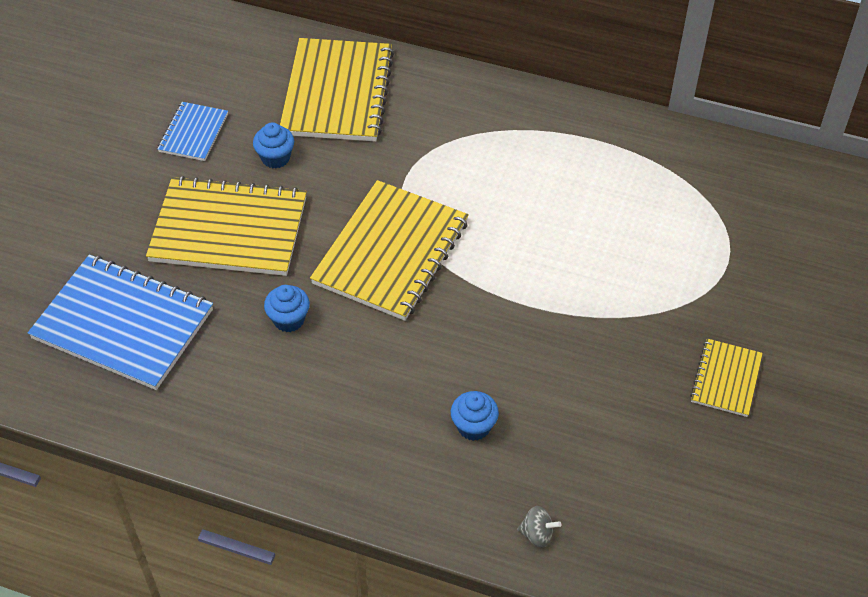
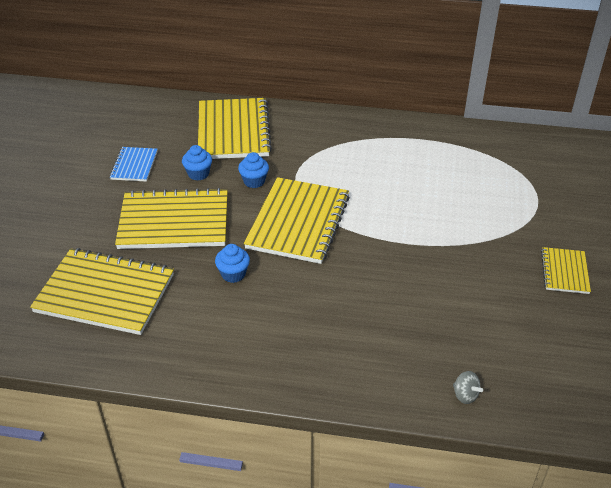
camera: 10 degrees left, 10 degrees down
(123, 324) = (105, 293): blue notebook -> yellow notebook
(473, 426) = (393, 327): blue cupcake -> blue cupcake (254, 181)
(537, 534) = (465, 395): grey spinning top -> grey spinning top turned 45 degrees clockwise

